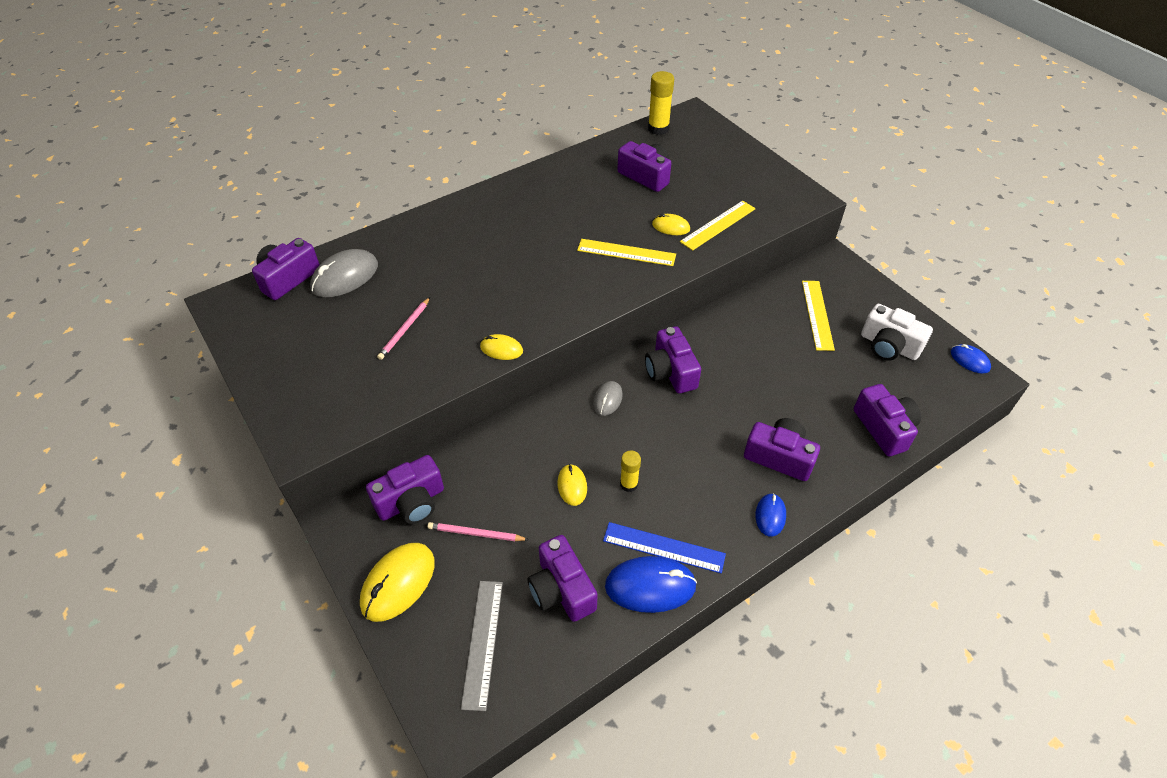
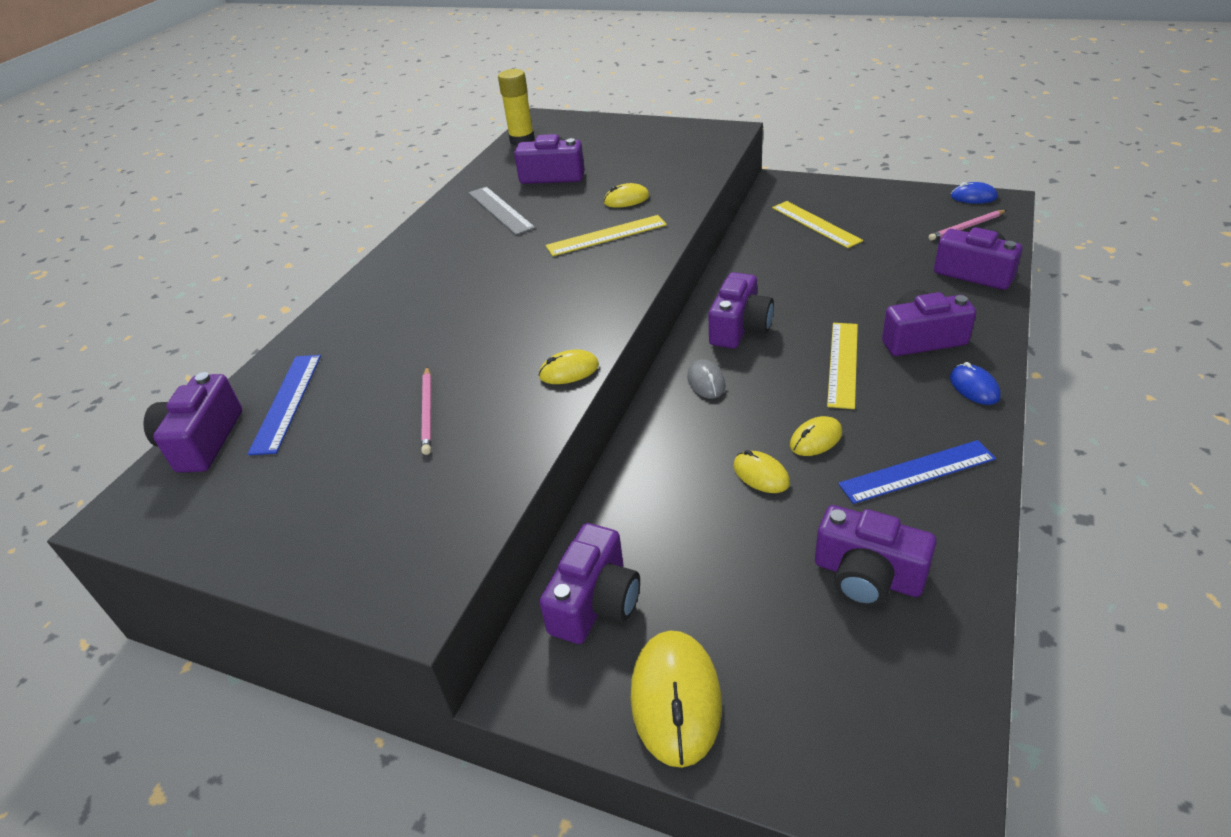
camera: 30 degrees left, 10 degrees down
(345, 277) = (287, 402): grey mouse -> blue ruler
(476, 534) = (710, 585): pink pencil -> pink pencil (966, 227)
(483, 643) = (849, 690): grey ruler -> grey ruler (500, 210)
(629, 484) = (815, 439): yellow glue stick -> yellow mouse
(650, 586) = (948, 513): blue mouse -> none
(670, 371) = (740, 328): purple camera -> purple camera turned 105 degrees counterclockwise
(718, 225) = (670, 180): yellow ruler -> yellow ruler (842, 364)
(889, 346) = (901, 217): white camera -> none

